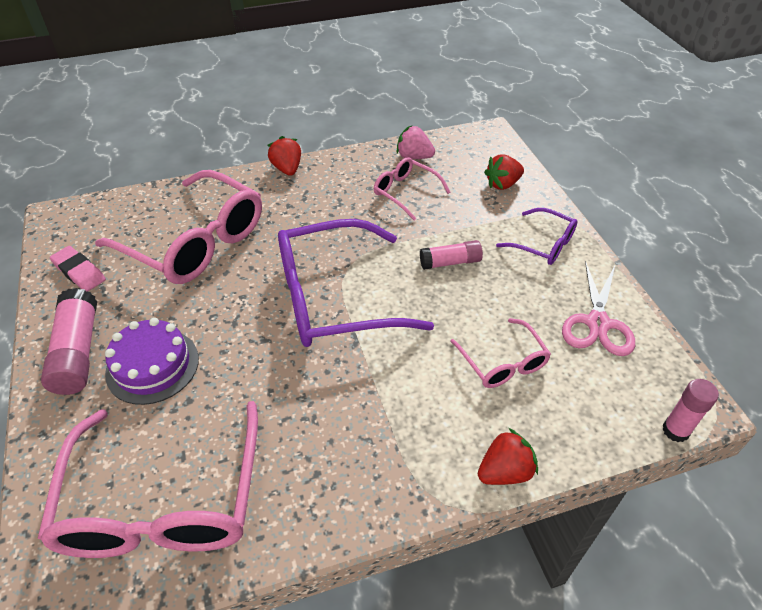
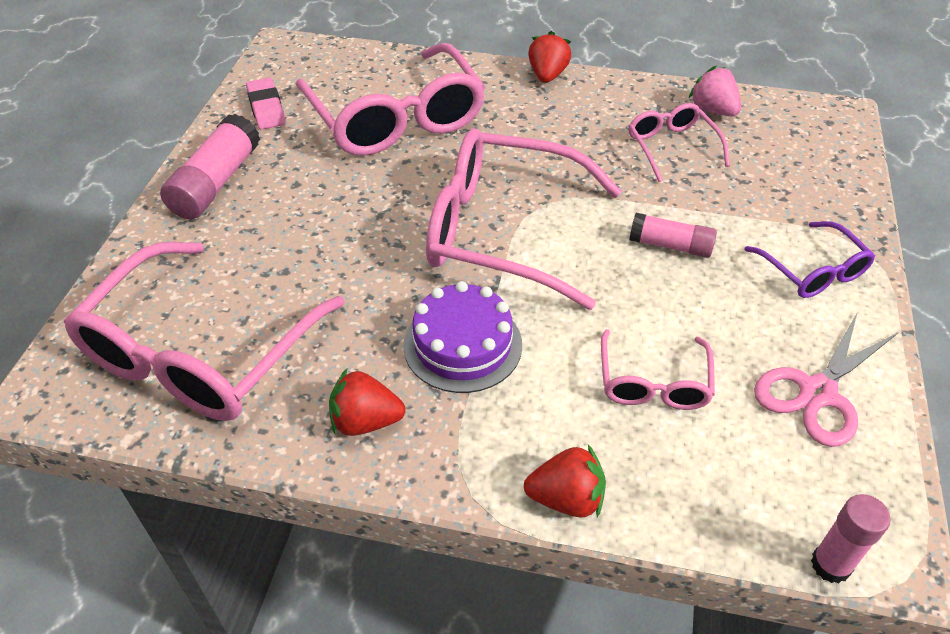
camera: 30 degrees right, 0 degrees up
(152, 366) = (273, 223): purple cake -> purple cake (462, 345)
(334, 298) = (503, 231): purple glasses -> pink glasses
(502, 184) = (810, 180): red strawberry -> red strawberry (365, 421)

